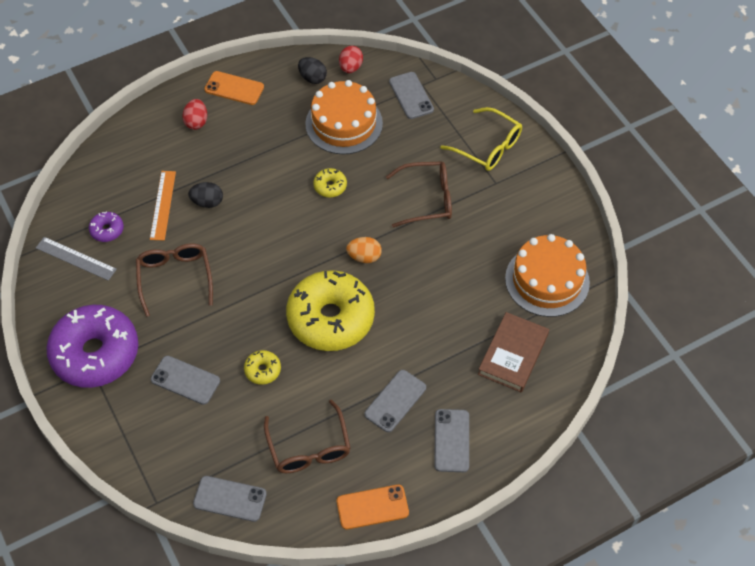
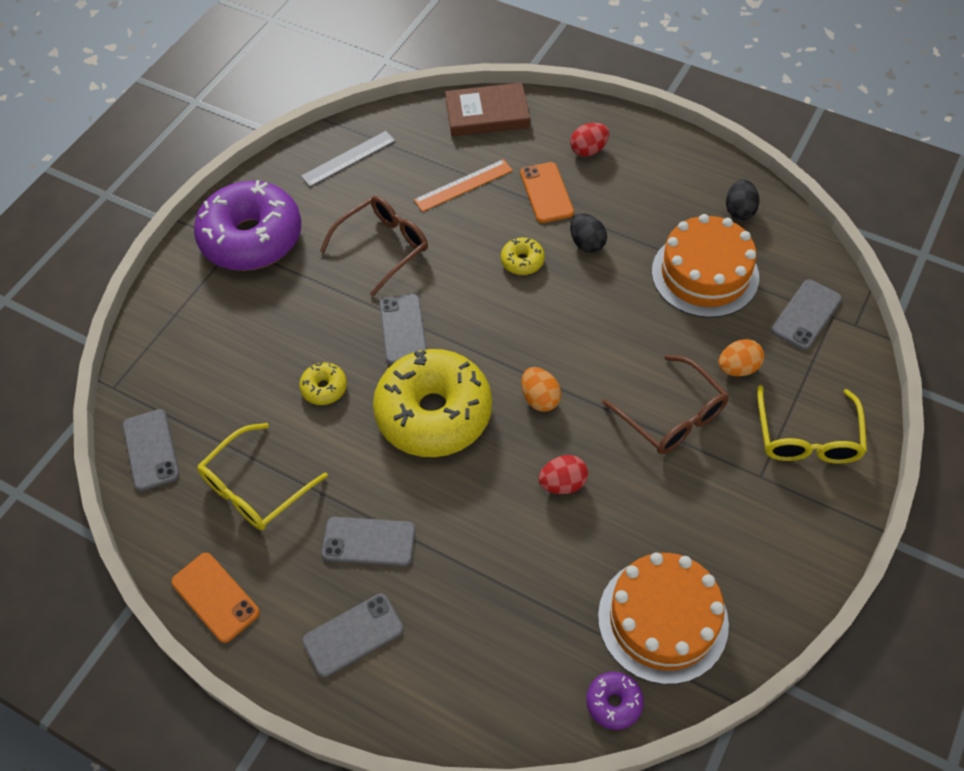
camera: 60 degrees right, 0 degrees up
(76, 258) = (348, 158): grey ruler -> grey ruler turned 60 degrees clockwise
(107, 230) = (399, 161): purple donut -> purple donut (614, 703)
(185, 380) = (268, 328): grey phone -> grey phone (403, 329)
(207, 202) = (496, 218): black egg -> black egg (587, 243)
(234, 88) = (660, 154): orange phone -> orange phone (546, 193)
(309, 447) = (255, 488): brown glasses -> yellow glasses
(330, 186) = (608, 311): yellow donut -> yellow donut (522, 261)
(350, 68) = (788, 235): red egg -> red egg (563, 483)
(420, 149) = (738, 368): none -> orange egg
(513, 354) = (521, 639): brown book -> brown book (487, 114)

